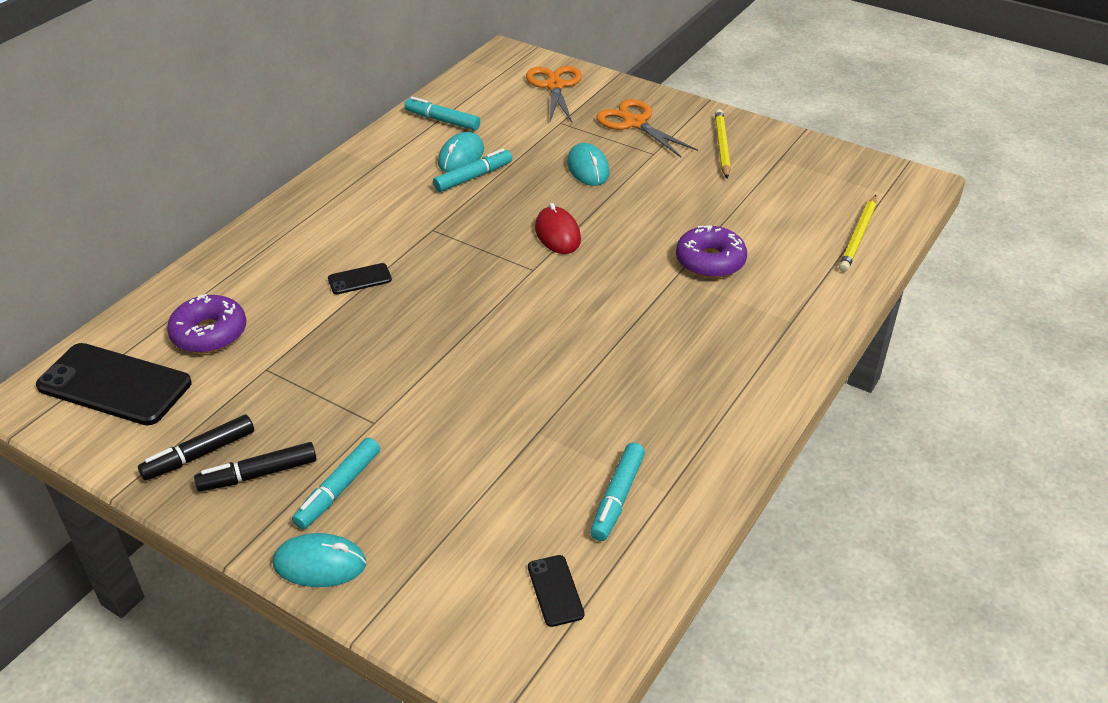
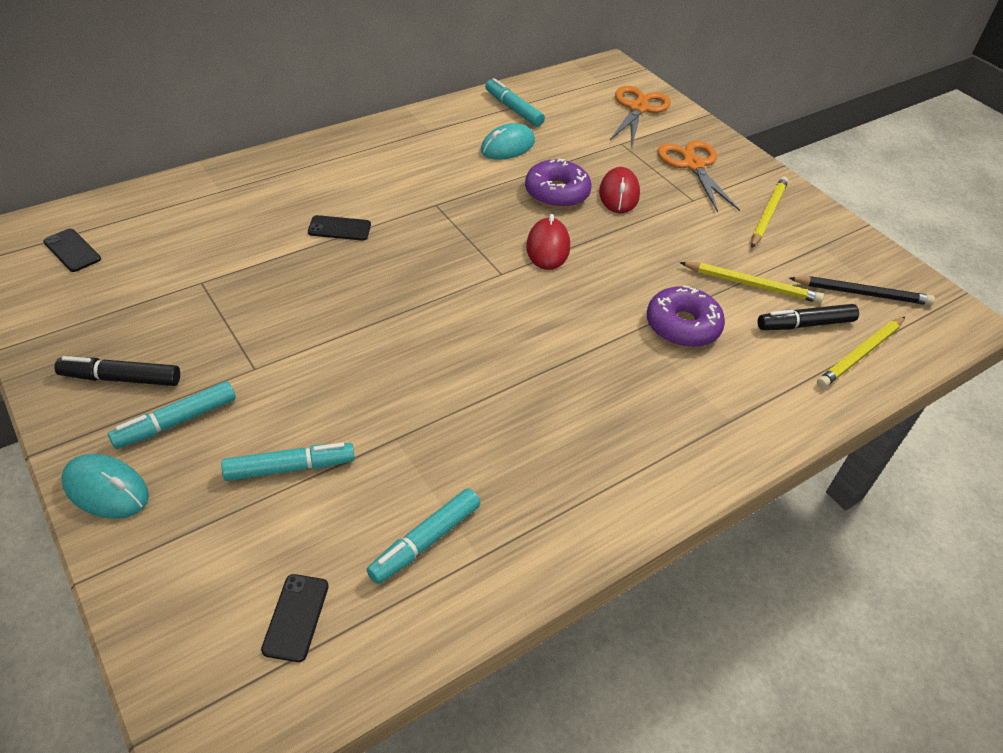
camera: 20 degrees right, 5 degrees up
(114, 384) = (72, 250): black phone -> black phone, size x0.46
(200, 454) = (89, 340): black marker -> black marker (805, 324)
(209, 333) = (180, 233): purple donut -> purple donut (556, 193)
(473, 177) = (505, 168): turquoise marker -> turquoise marker (289, 468)
(588, 168) = (619, 194): turquoise mouse -> red mouse
(744, 209) = (752, 285): none -> yellow pencil
(832, 187) = (862, 293): none -> black pencil

